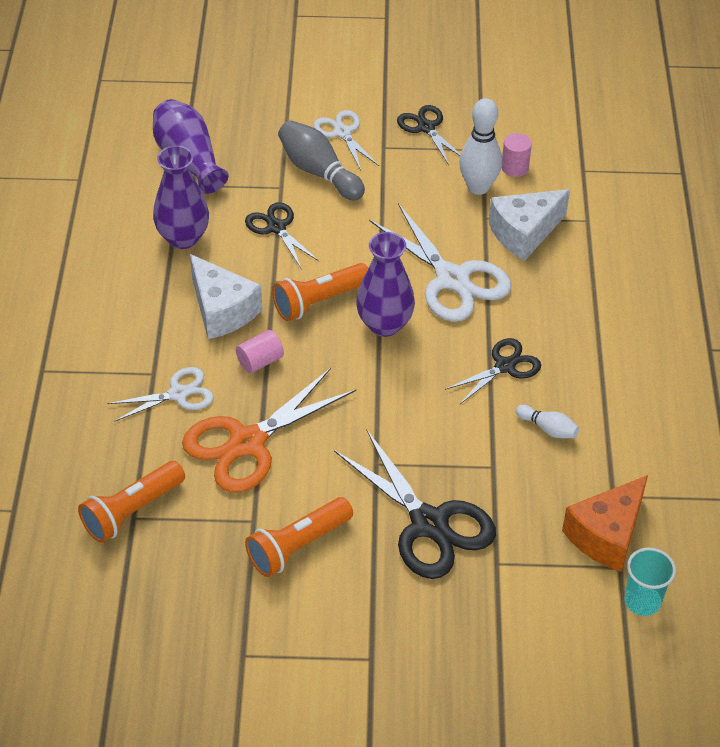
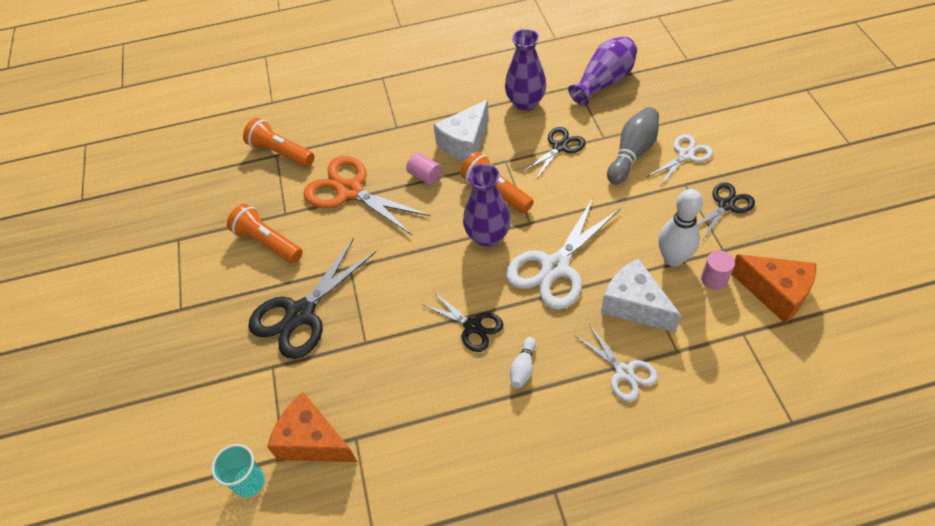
camera: 80 degrees right, 5 degrees up
(178, 394) = (382, 144): white scissors -> white scissors (624, 372)
(546, 133) = (775, 293): none -> orange cheese
(548, 429) = (414, 373): white bowling pin -> white bowling pin (523, 368)

